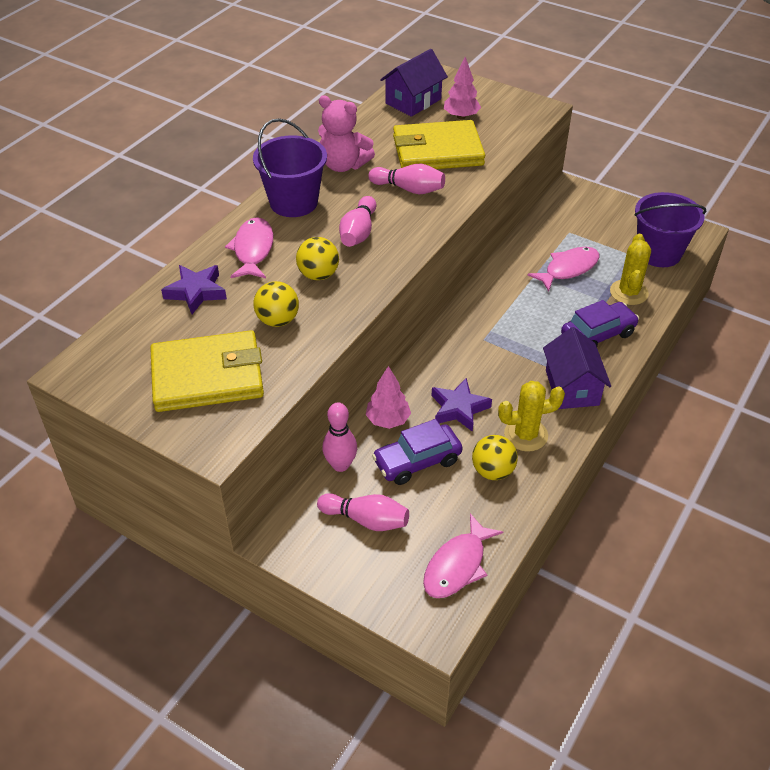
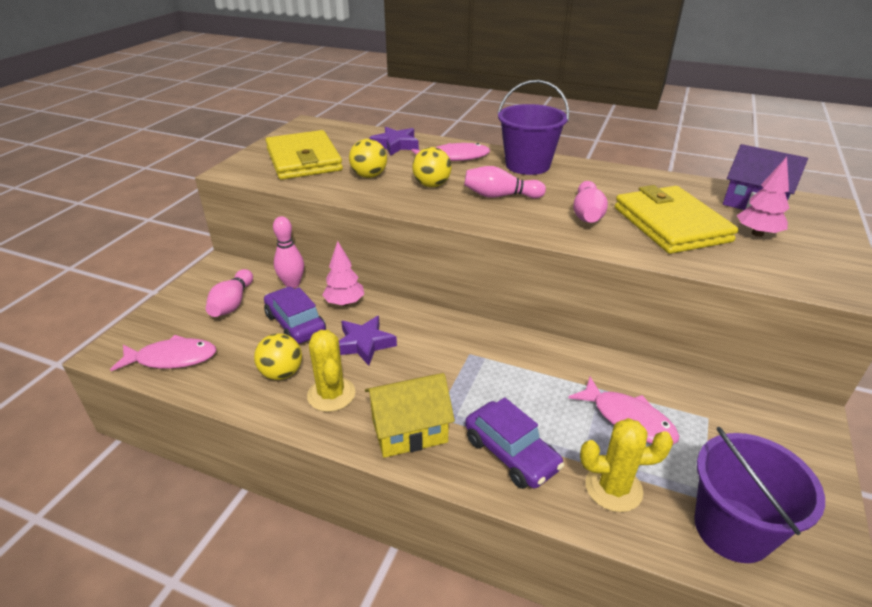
camera: 80 degrees right, 10 degrees down
(343, 165) = (601, 179): pink teddy bear -> none
(457, 565) = (172, 358): pink fish -> pink fish turned 150 degrees clockwise
(572, 387) = (409, 430): purple house -> yellow house

